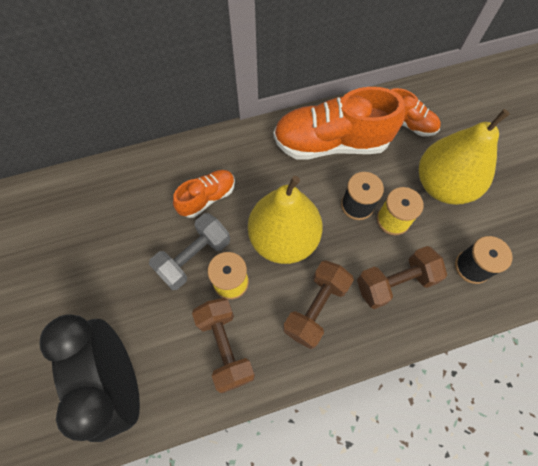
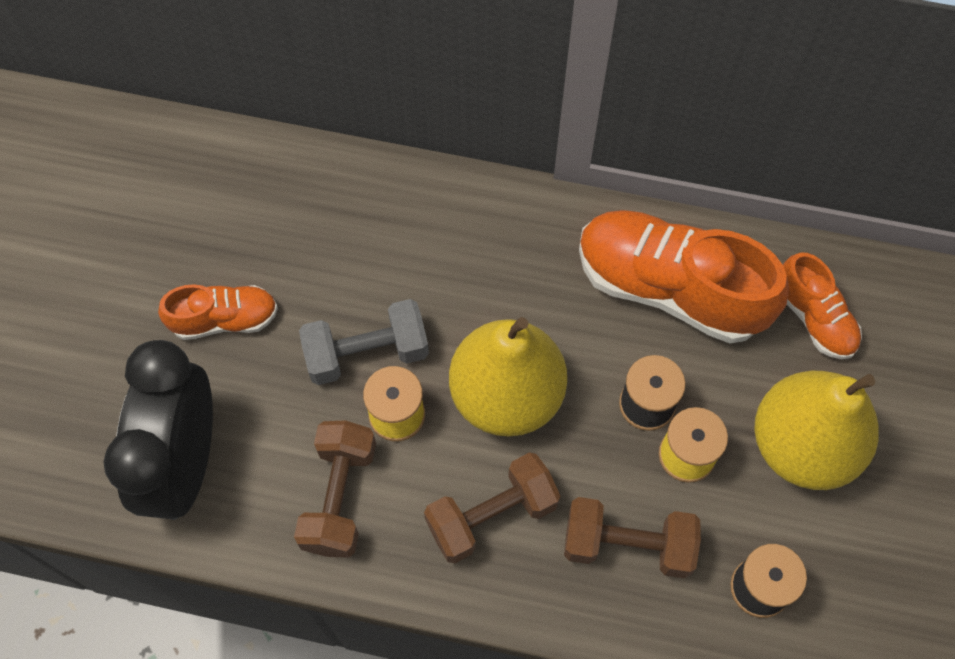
camera: 30 degrees right, 0 degrees up
(207, 198) = (434, 276): orange shoe -> orange shoe (224, 319)

